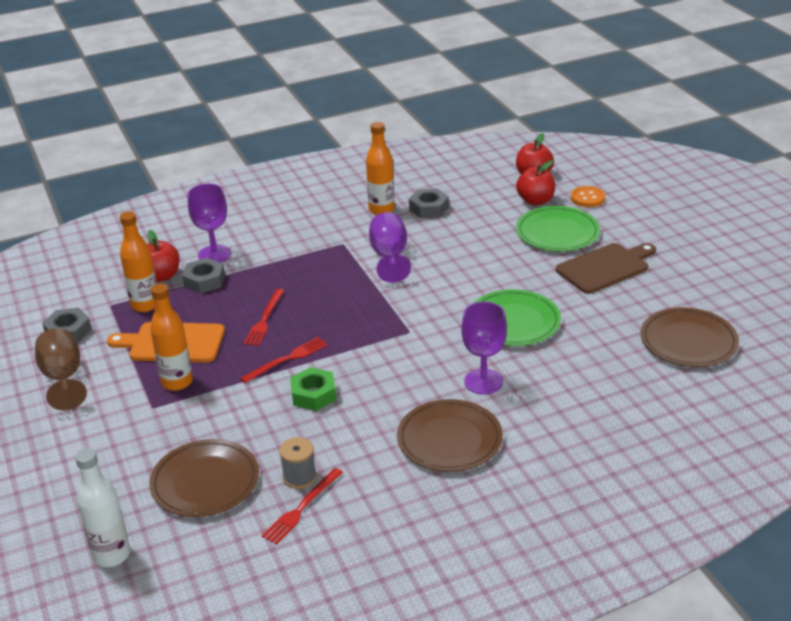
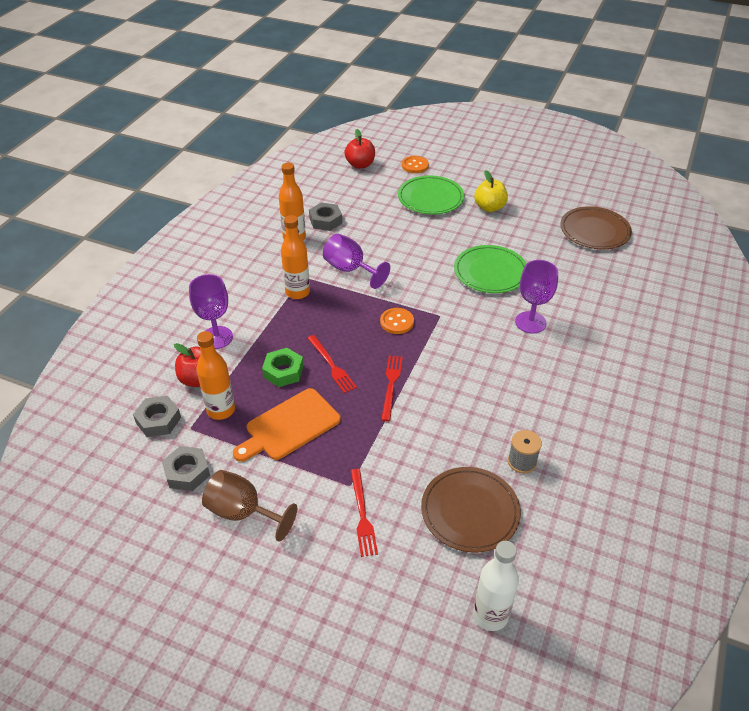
camera: 45 degrees left, 10 degrees up
(177, 382) = (339, 453): orange bottle -> orange bottle (297, 292)
(204, 281) = (240, 363): grey nut -> grey nut (158, 420)
(302, 508) = (554, 481): red fork -> red fork (362, 515)
(313, 394) = (445, 398): green nut -> green nut (283, 371)
(365, 316) = (397, 322): none -> orange button
(449, 439) = (566, 373): brown plate -> none
(535, 201) = (386, 182): red apple -> none
(605, 267) = (489, 207): brown cutting board -> yellow apple

